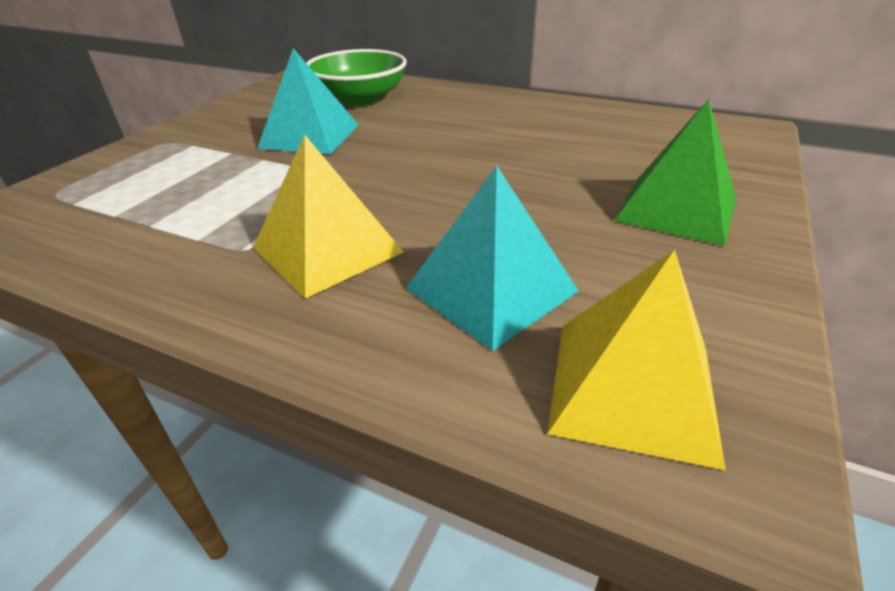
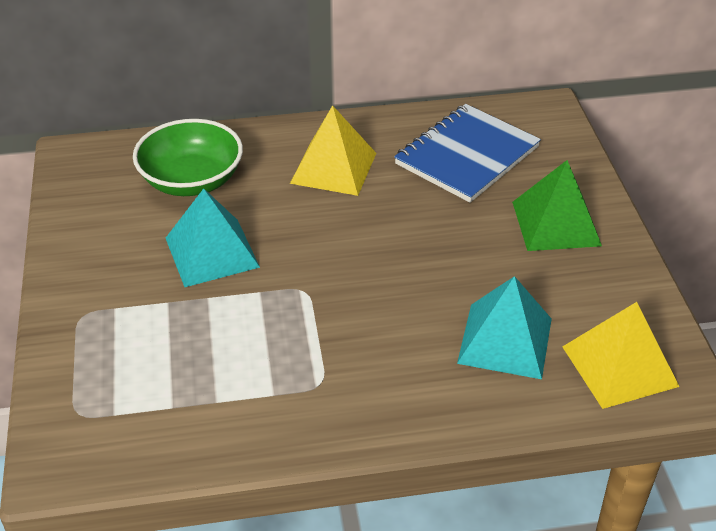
camera: 35 degrees left, 5 degrees up
(327, 250) = (376, 359): yellow pyramid -> yellow pyramid (333, 168)
(621, 137) = (466, 155): none -> blue notebook

